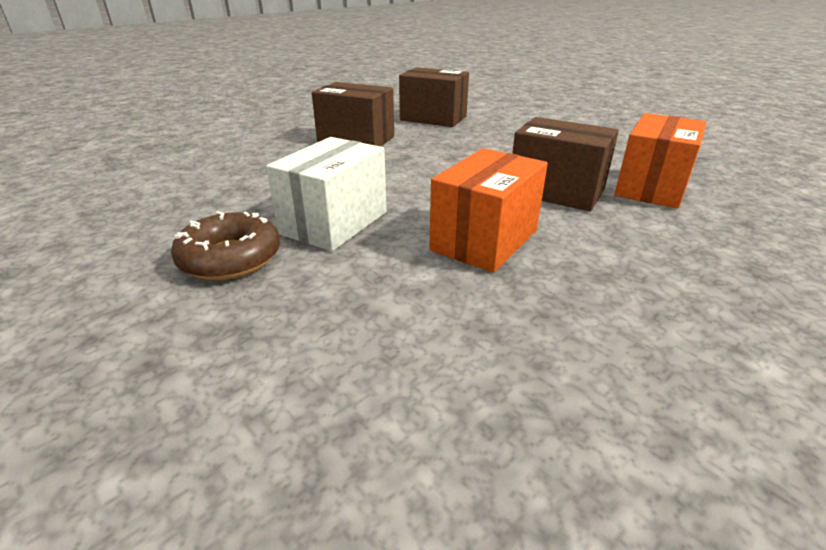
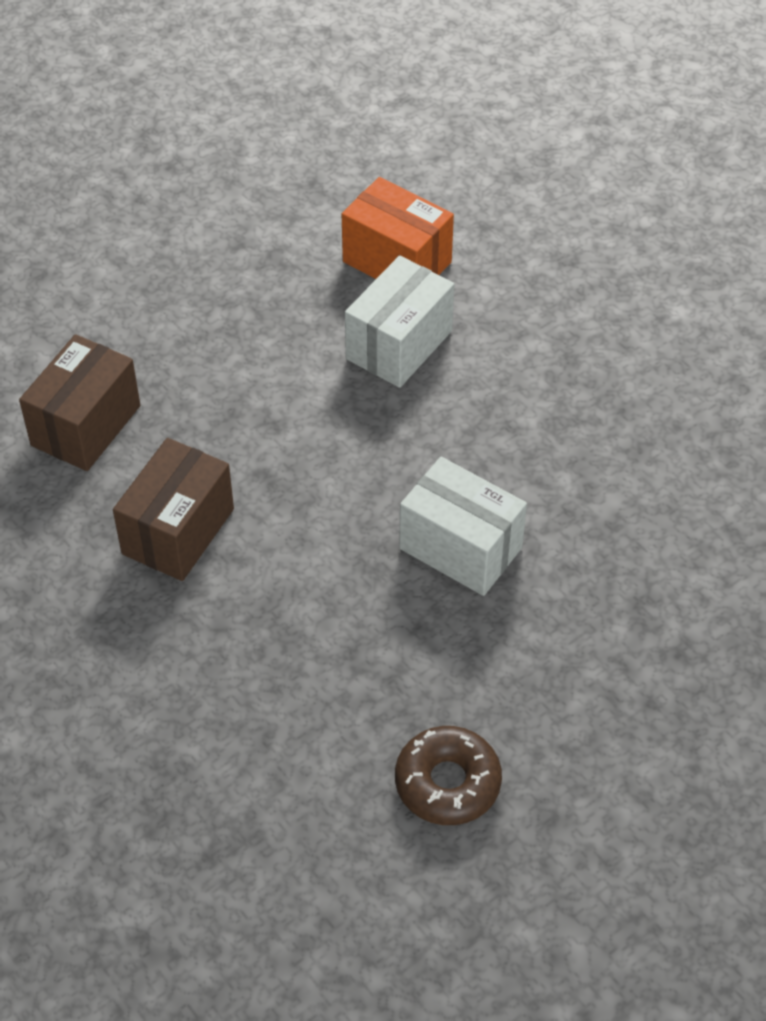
camera: 85 degrees left, 20 degrees up
(230, 258) = (530, 630): brown donut -> brown donut (447, 783)
(484, 240) = (506, 426): orange box -> none
(556, 191) = (399, 345): brown box -> white box

